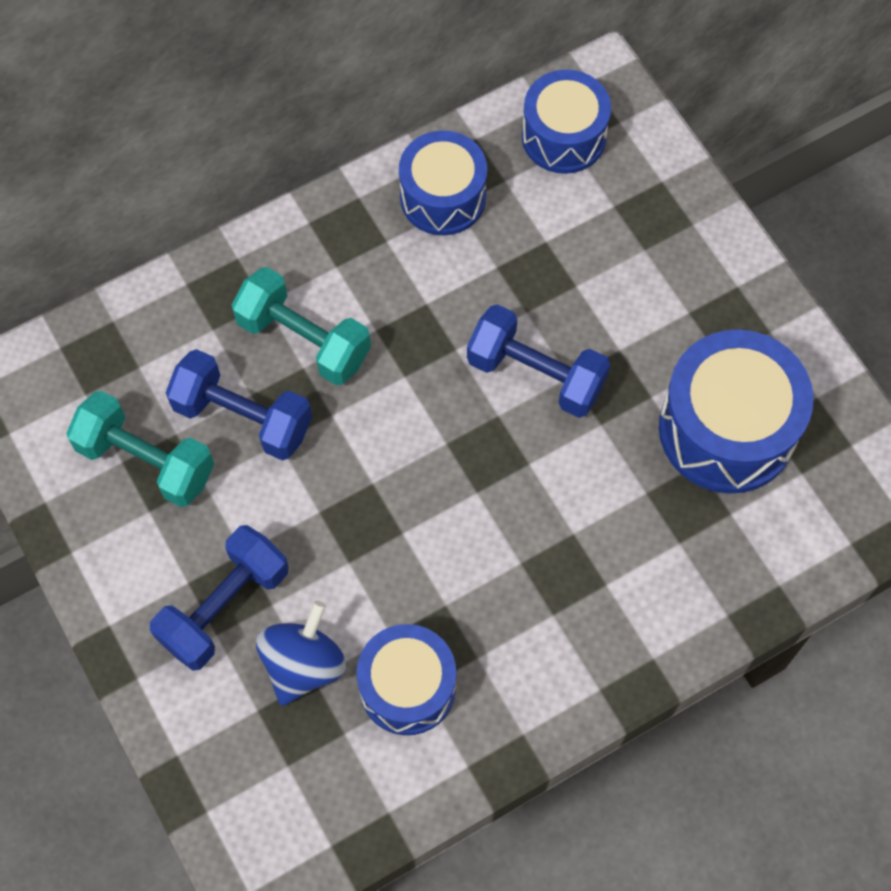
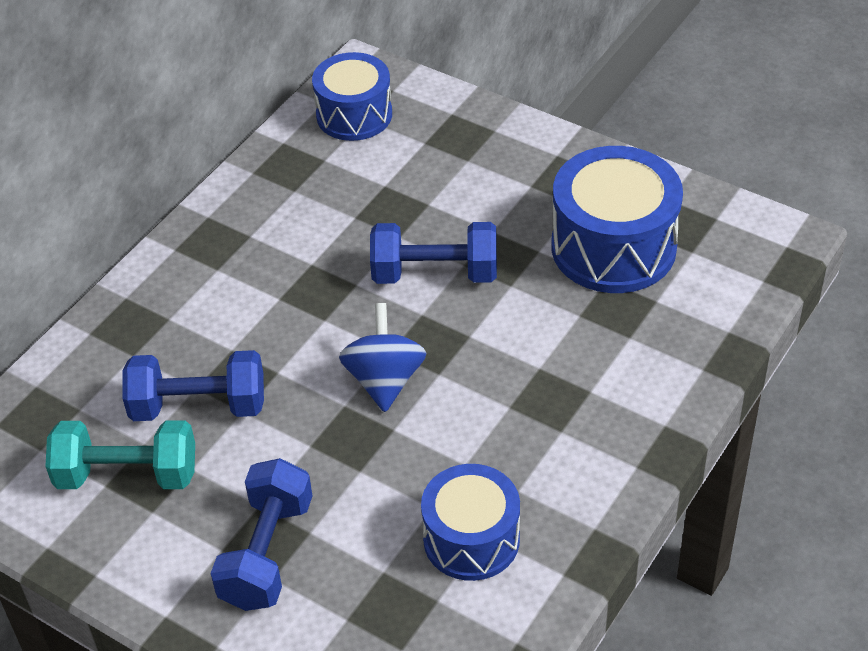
camera: 25 degrees left, 20 degrees down
(303, 664) = (367, 564): blue spinning top -> blue spinning top (384, 380)
(304, 340) = (220, 330): turquoise dumbbell -> none
(443, 197) = (280, 189): blue drum -> none

